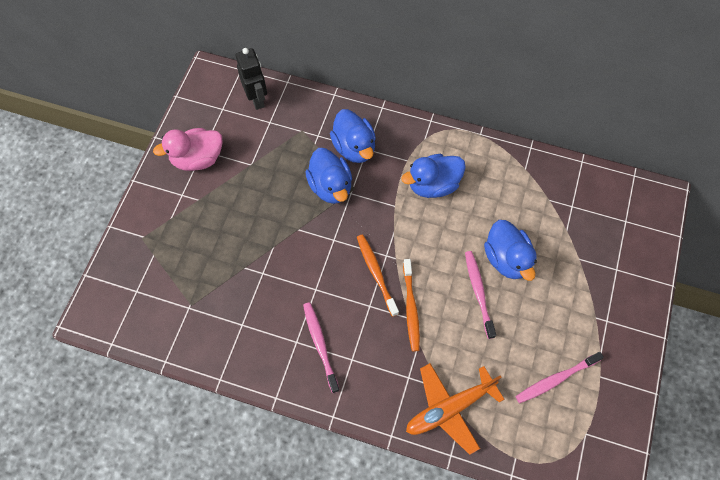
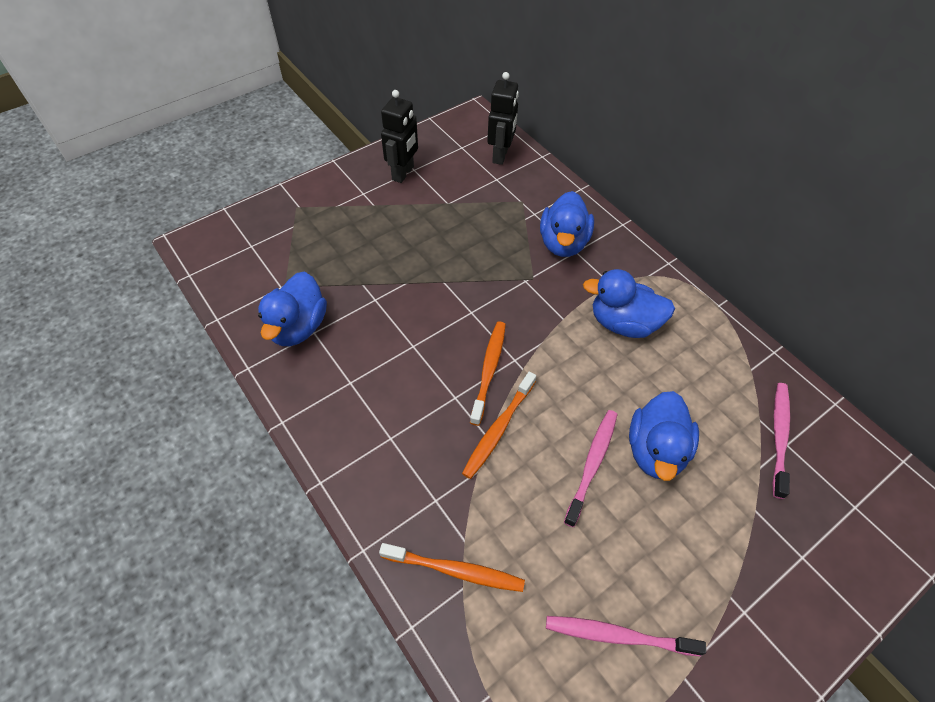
camera: 35 degrees right, 10 degrees down
(197, 159) = (403, 173): pink duck -> black robot
(320, 345) = (370, 402): pink toothbrush -> pink toothbrush (779, 437)
(330, 186) = (509, 263): blue duck -> blue duck (298, 327)
(450, 408) = (454, 570): orange plane -> orange toothbrush

